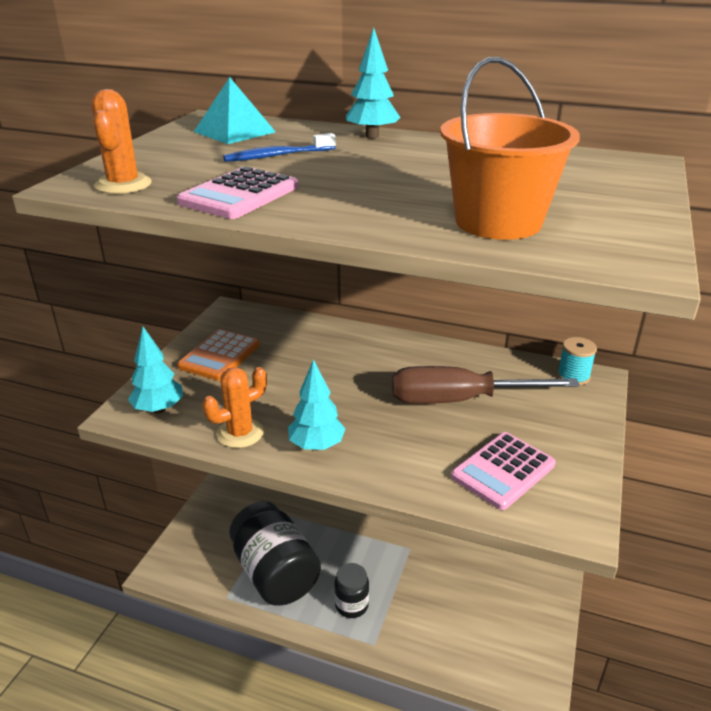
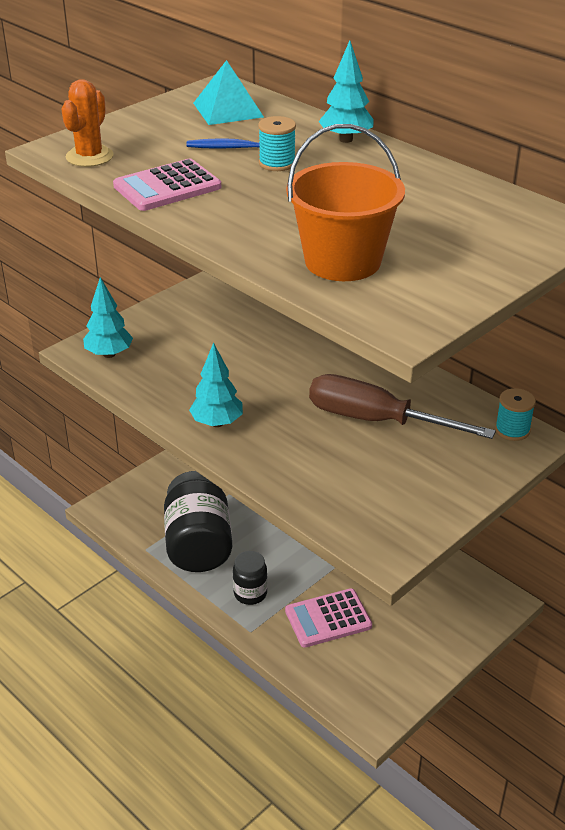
camera: 25 degrees right, 5 degrees up
(220, 356) = (189, 319): orange calculator -> none
(240, 433) = (161, 394): orange cactus -> none
(330, 160) = (277, 163): none -> turquoise spool
(503, 471) = (361, 492): pink calculator -> pink calculator (328, 619)

